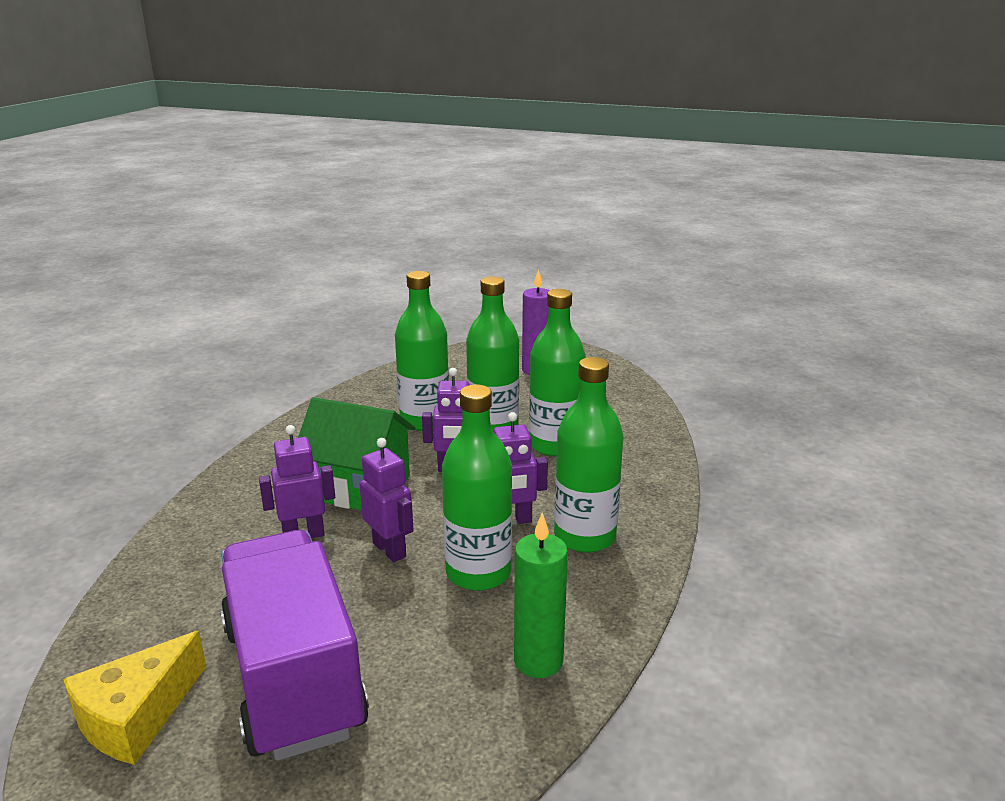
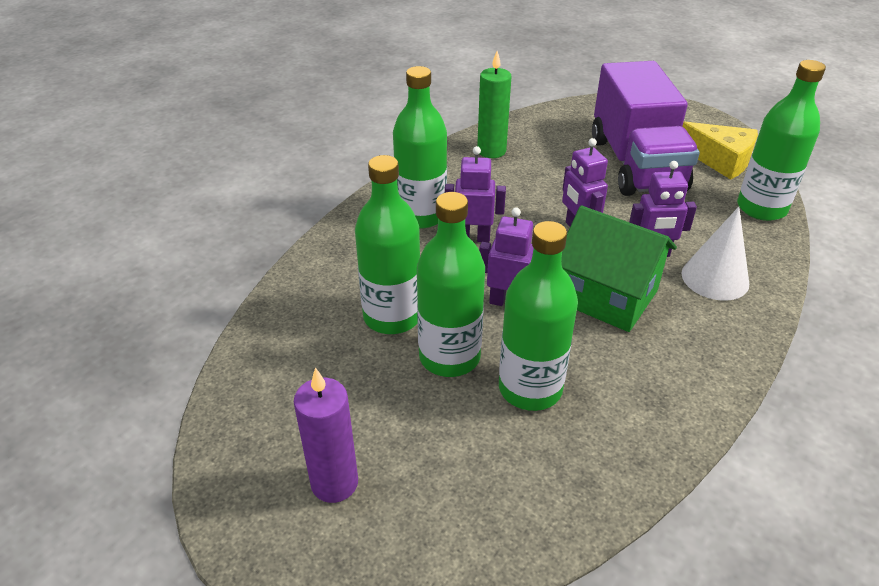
camera: 165 degrees left, 15 degrees up
(136, 716) = (720, 160): yellow cheese -> yellow cheese turned 75 degrees clockwise
(239, 520) = (715, 278): none -> white cone
(478, 573) = (512, 203): green bottle -> green bottle (761, 208)

